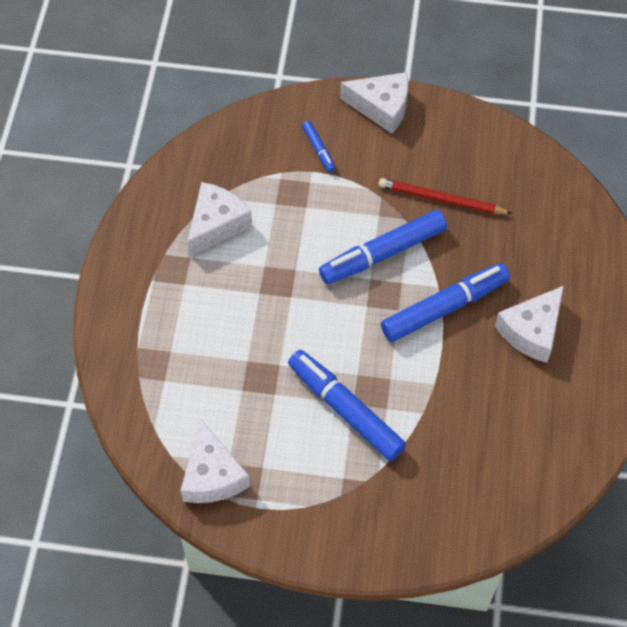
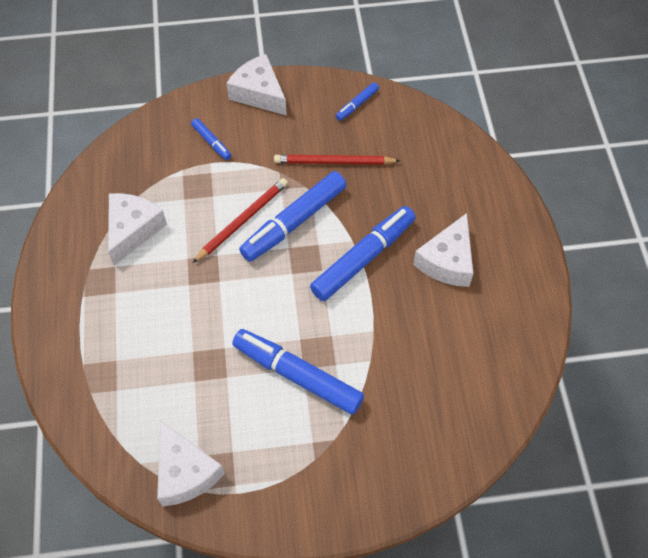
camera: 15 degrees left, 0 degrees up
(330, 240) = (242, 220): none -> red pencil
(381, 107) = (259, 93): white cheese -> white cheese turned 135 degrees counterclockwise
(483, 142) = (357, 105): none -> blue marker

